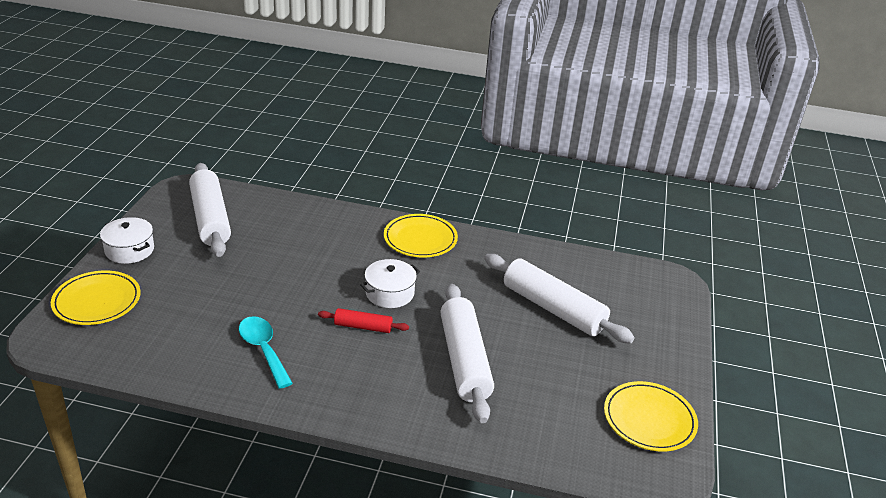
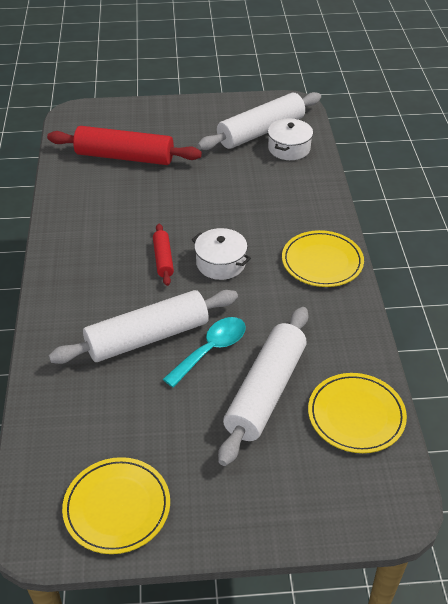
camera: 75 degrees right, 10 degrees up
(97, 301) = (124, 118): yellow plate -> yellow plate (356, 415)
(129, 250) = (192, 110): white pot -> white pot (289, 148)
(173, 316) = (125, 157): none -> red rolling pin
(263, 350) = (107, 212): turquoise spoon -> turquoise spoon (211, 350)

